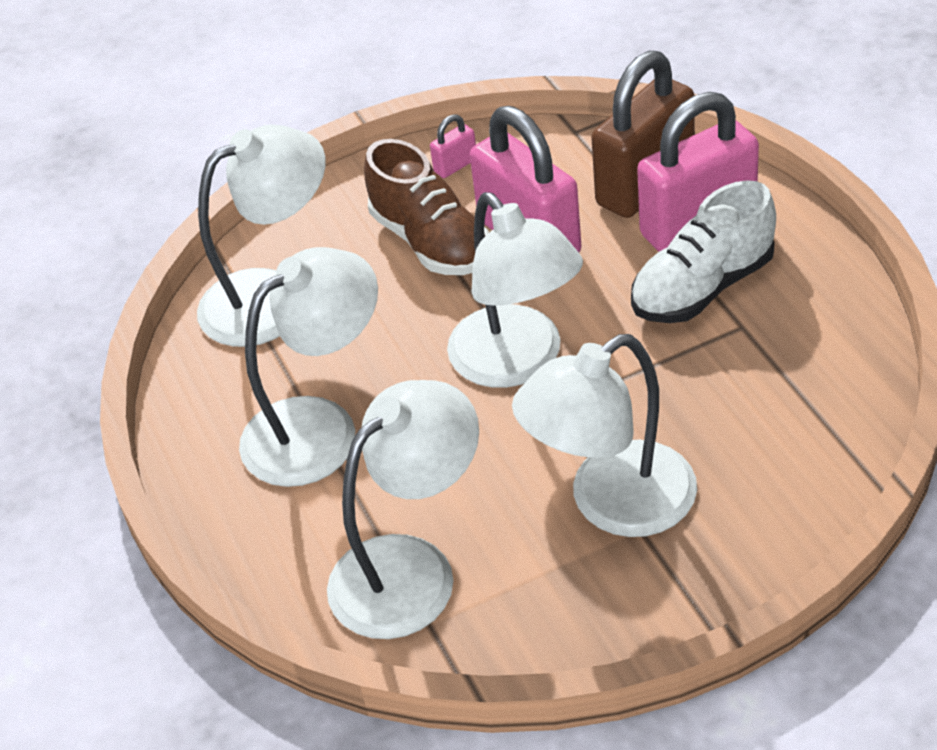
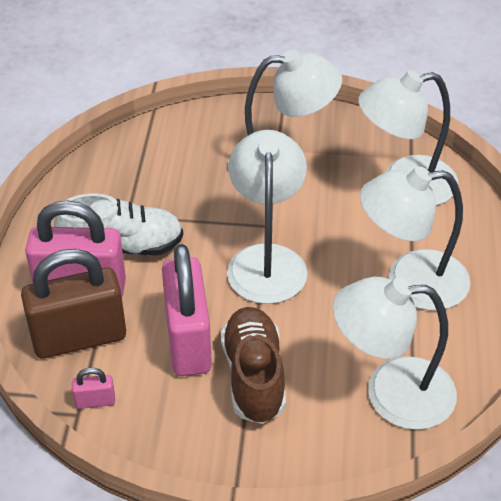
camera: 155 degrees left, 0 degrees up
(455, 165) = (186, 435): pink padlock -> pink padlock (95, 401)

